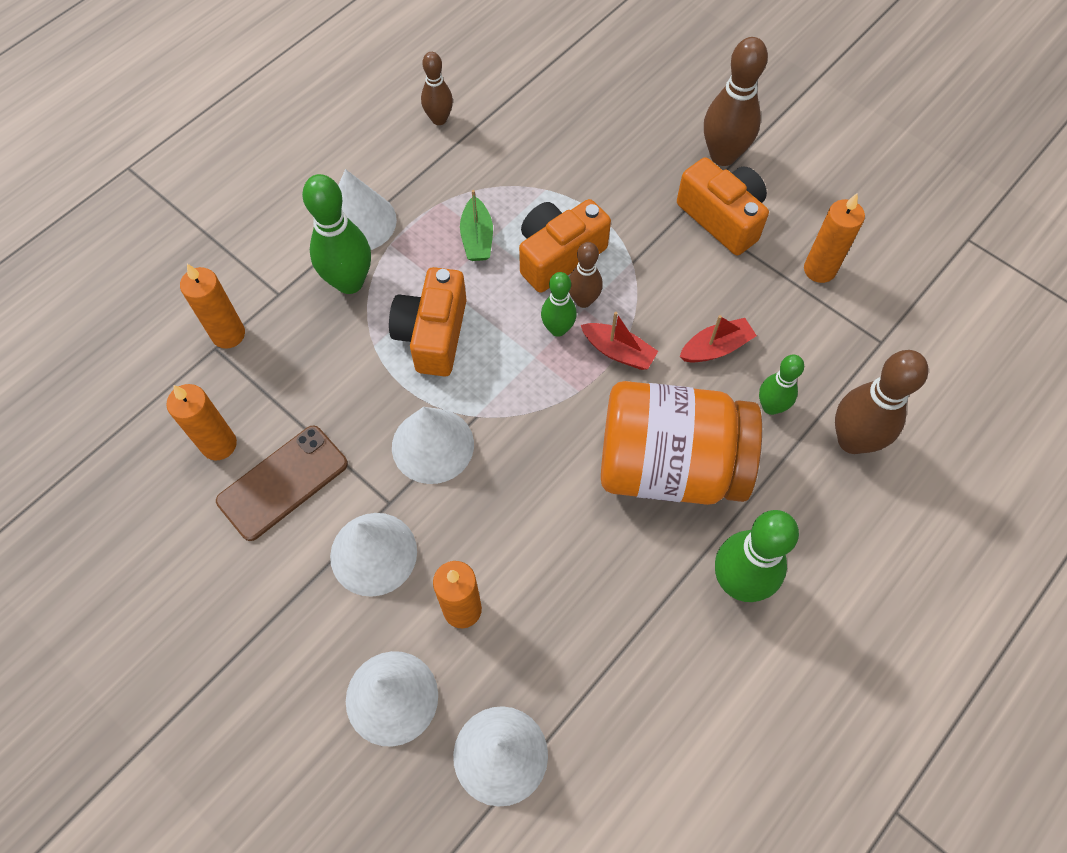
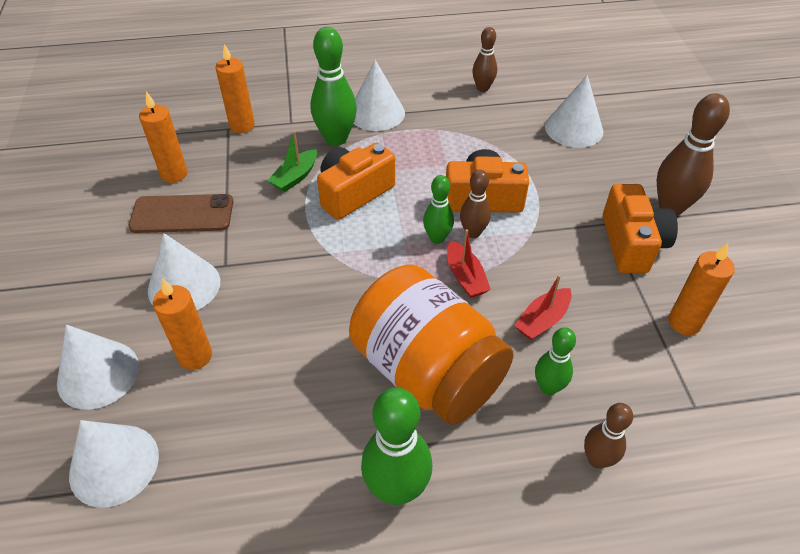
camera: 40 degrees right, 15 degrees down
(432, 445) = (285, 251): white cone -> white cone (574, 128)
(477, 238) = (439, 159): green boat -> green boat (295, 177)
(715, 348) = (542, 320): red boat -> red boat turned 120 degrees clockwise
(852, 440) = (597, 459): brown bowling pin -> brown bowling pin, size x0.59

